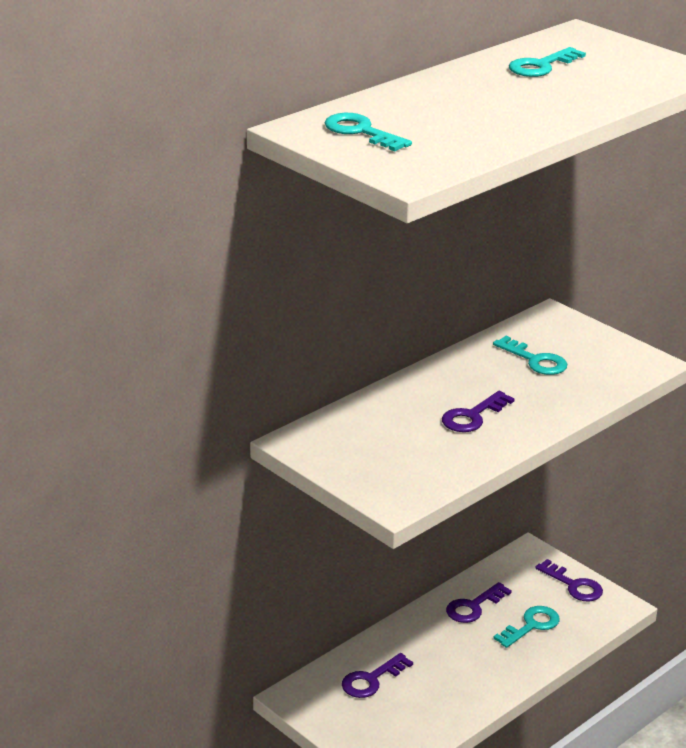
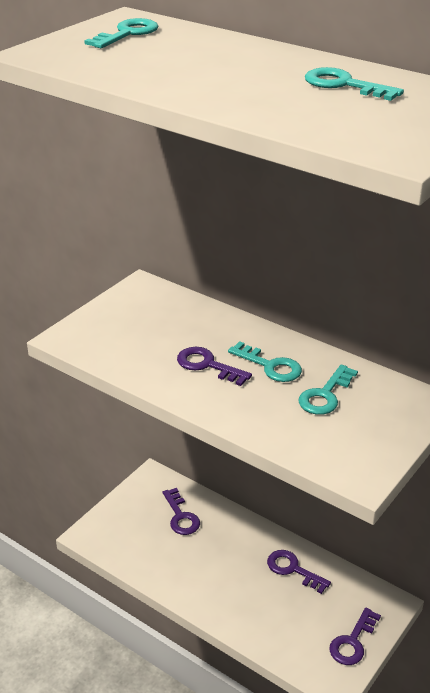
camera: 80 degrees right, 5 degrees up
(371, 680) = (181, 516): purple key -> purple key turned 150 degrees counterclockwise
(531, 625) = (280, 613): turquoise key -> turquoise key (270, 366)

